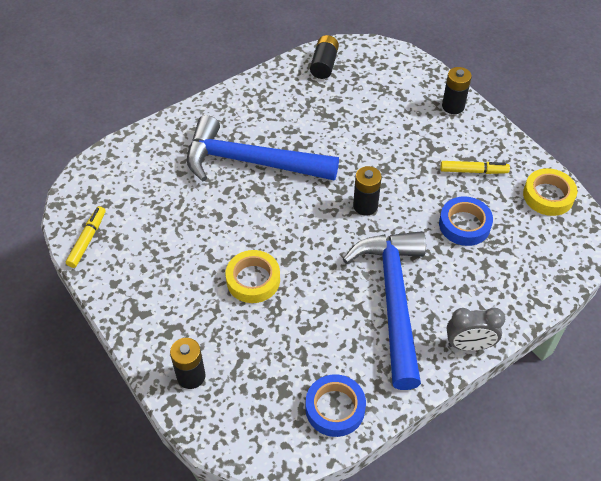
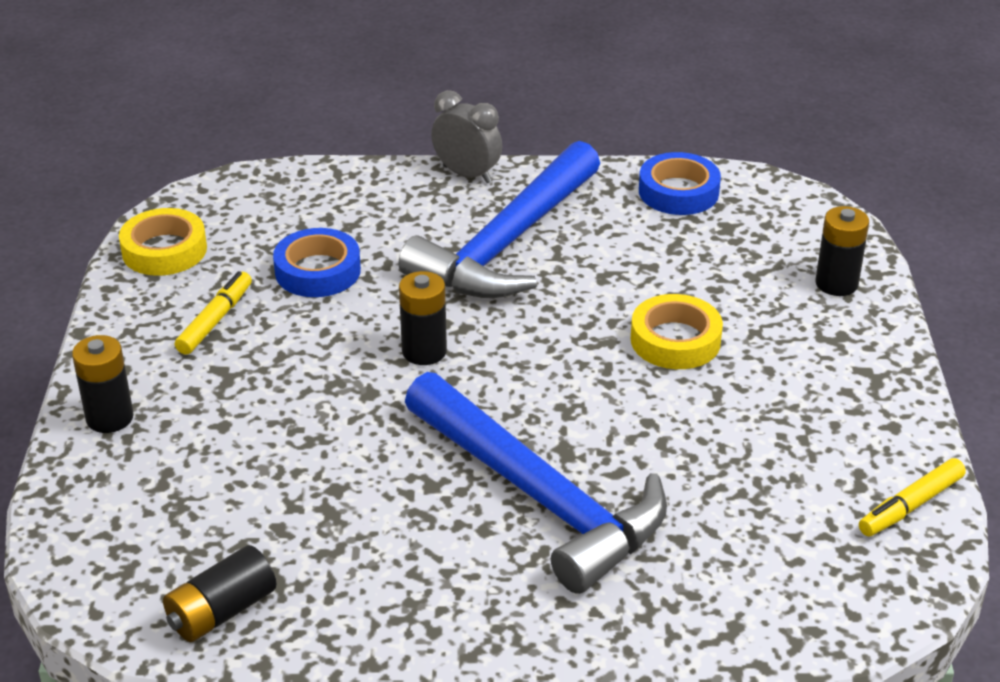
camera: 145 degrees left, 15 degrees down
(473, 171) = (215, 320): yellow marker -> yellow marker turned 75 degrees clockwise

